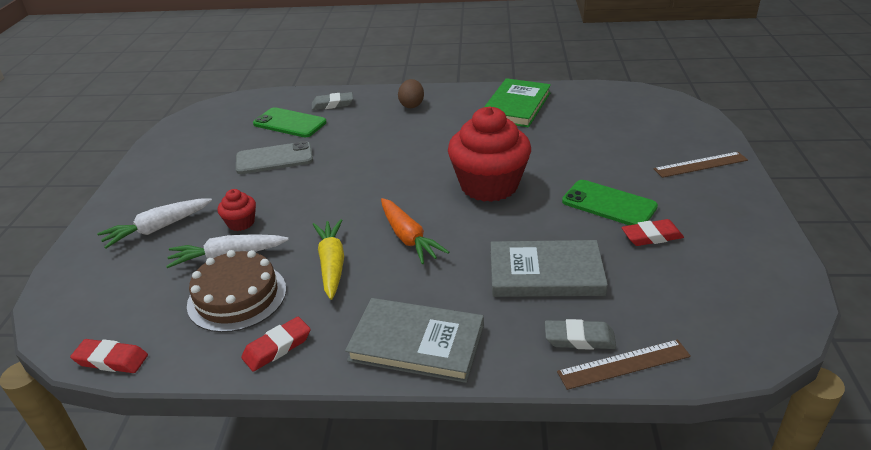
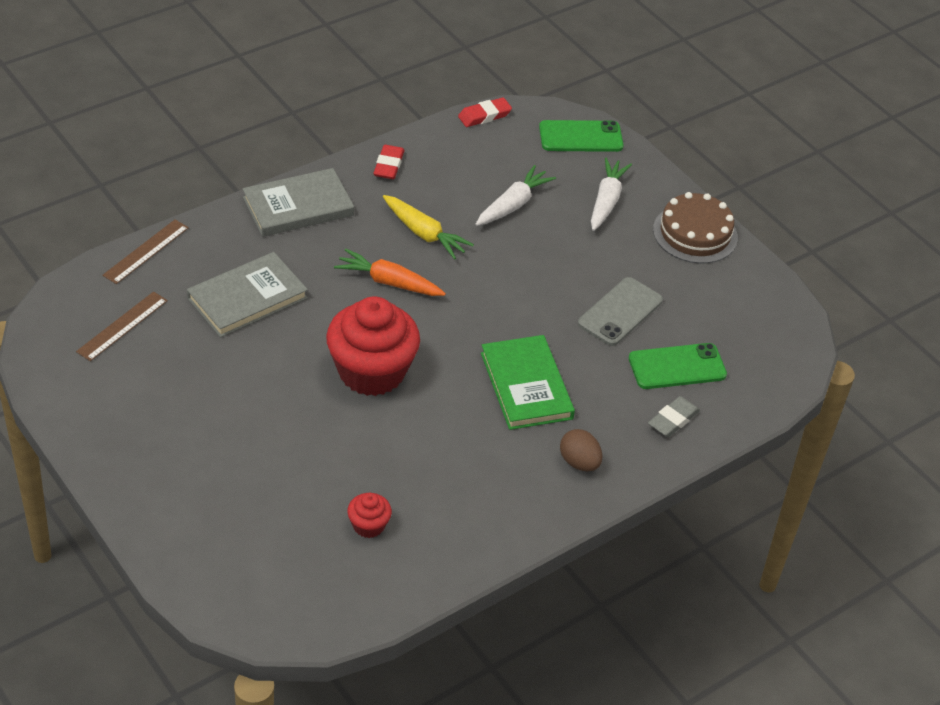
camera: 135 degrees right, 10 degrees up
(237, 296) = (462, 182): brown cake -> brown cake (695, 233)
(241, 223) = (546, 235): red cupcake -> red cupcake (368, 525)
(516, 106) = (451, 519): green book -> green book (526, 386)
(579, 339) = (187, 256): grey eraser -> none
(609, 204) = (239, 398): green phone -> green phone (580, 137)
(651, 236) = (179, 374): red eraser -> none
(700, 164) = (172, 501): brown ruler -> brown ruler (122, 326)

